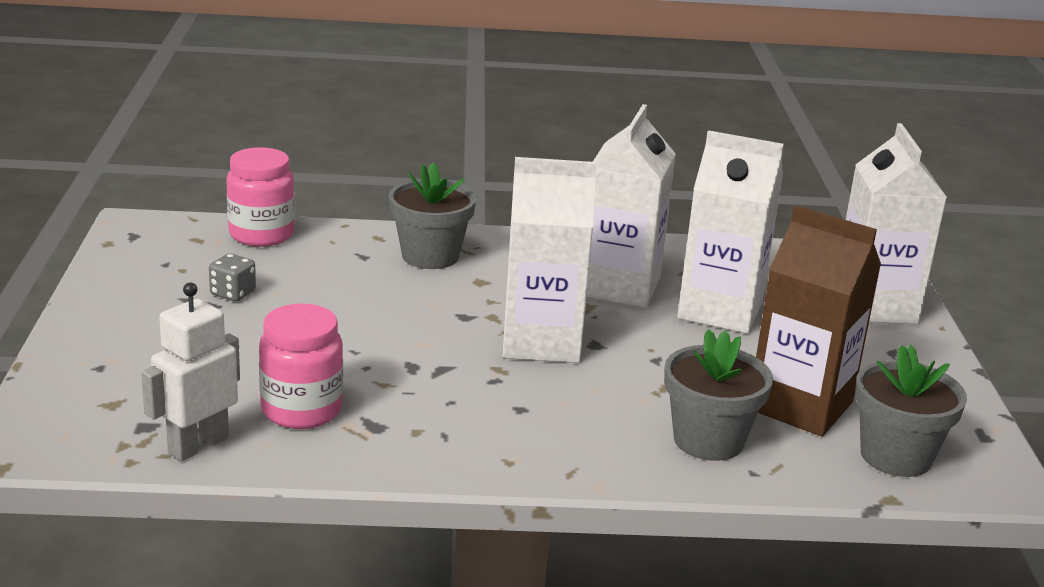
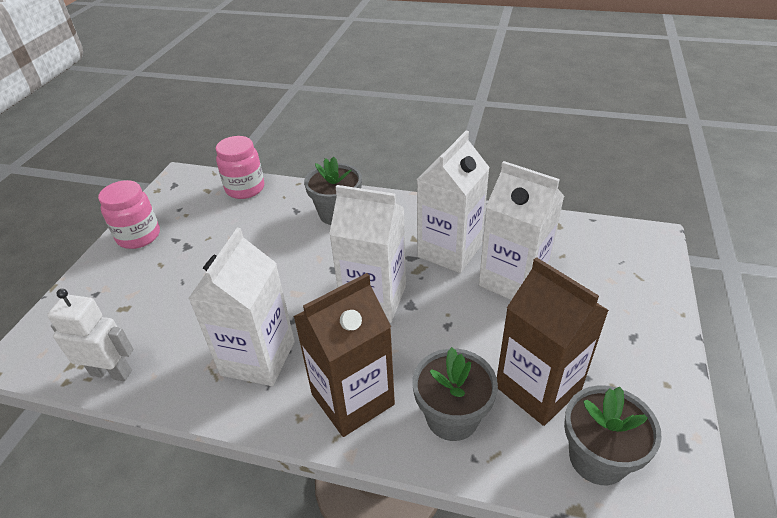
camera: 20 degrees right, 15 degrees up
(198, 445) = (111, 372): white robot -> white robot turned 45 degrees clockwise
(233, 293) = (203, 237): grey dice -> none
(301, 410) = (190, 347): pink jar -> pink jar (139, 236)
(571, 437) = (352, 399): none -> brown carton
(874, 306) = (634, 286): white carton -> white carton (258, 358)

